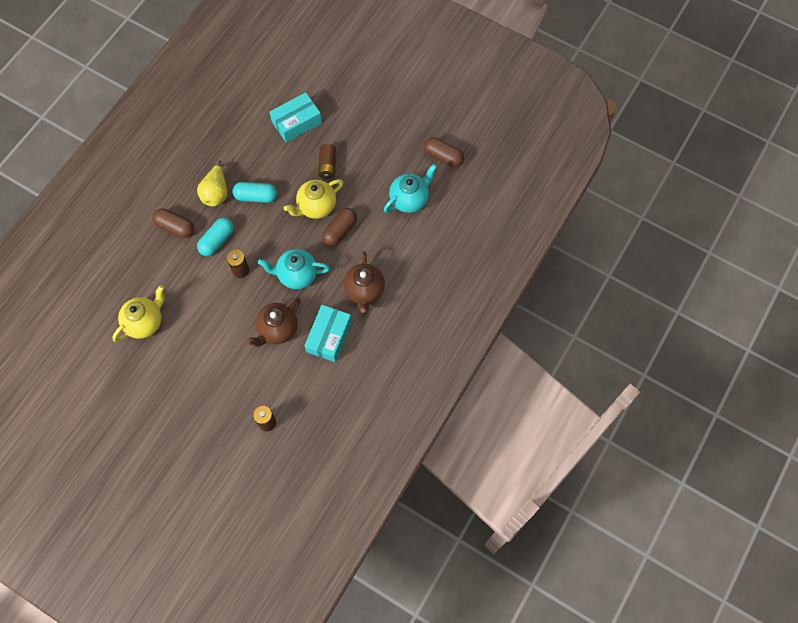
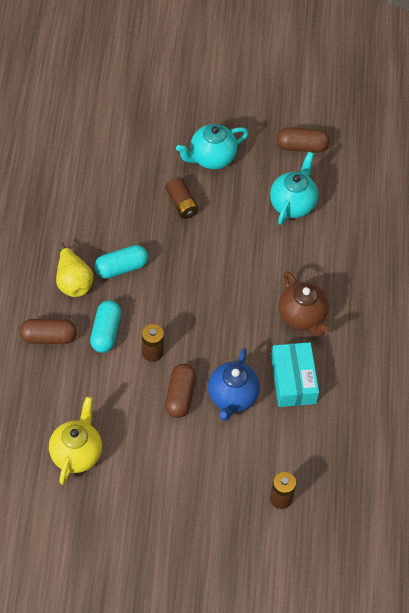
camera: 30 degrees left, 10 degrees down
(277, 329) = (232, 397): brown teapot -> blue teapot
(297, 122) = (119, 172): turquoise box -> none
(297, 275) = (218, 331): turquoise teapot -> turquoise teapot (211, 158)
(316, 206) = (195, 251): yellow teapot -> none
(340, 231) = (237, 266): brown capsule -> brown capsule (180, 396)

